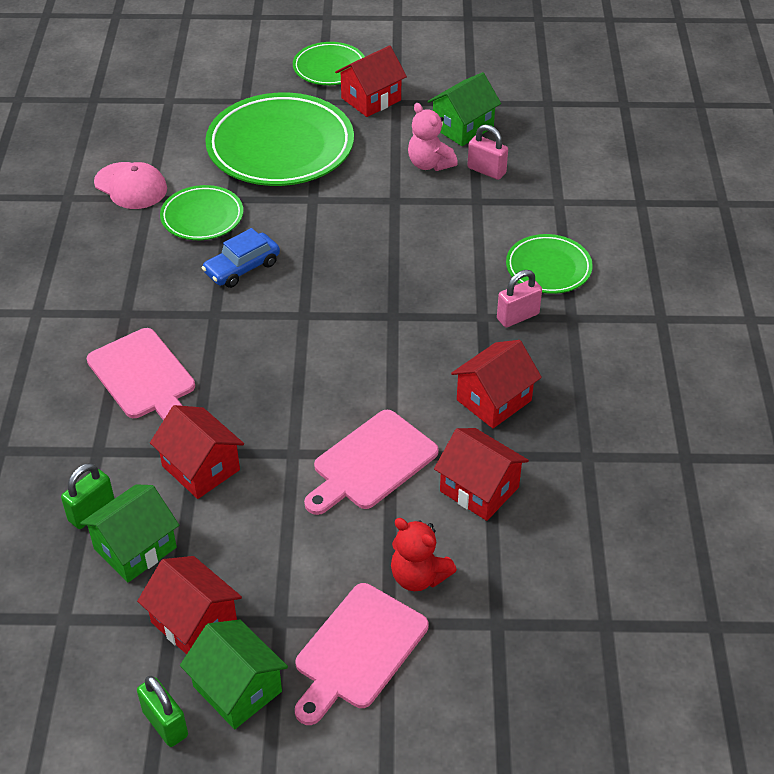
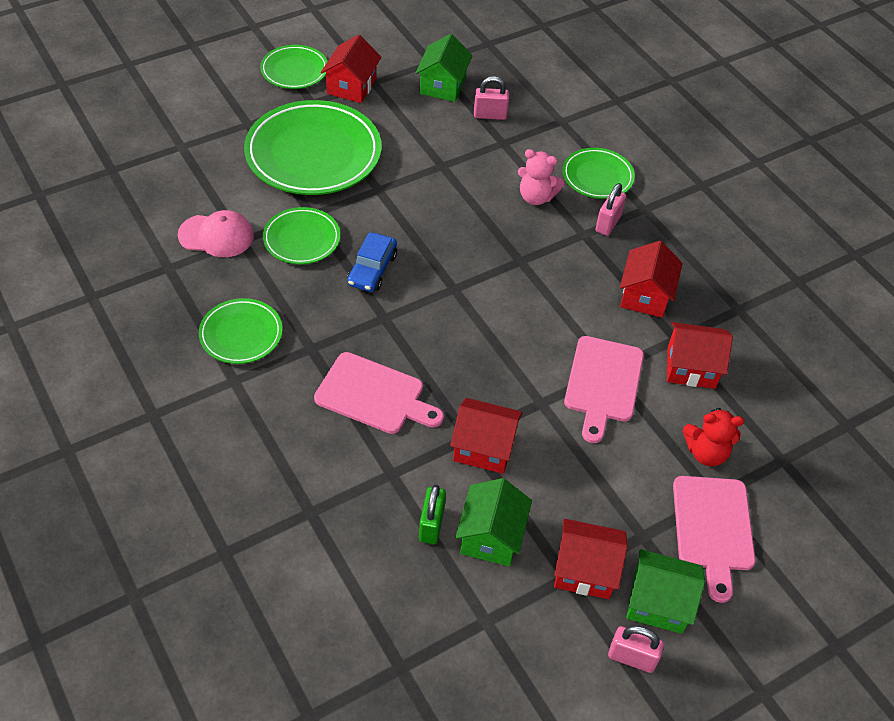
camera: 35 degrees left, 5 degrees up
(77, 277) = (241, 334): none -> green plate
(165, 724) = (631, 658): green padlock -> pink padlock
(429, 164) = (443, 125): pink teddy bear -> pink teddy bear (536, 197)

